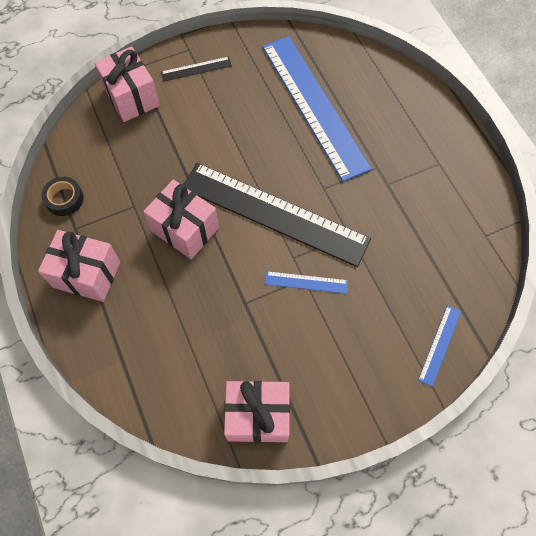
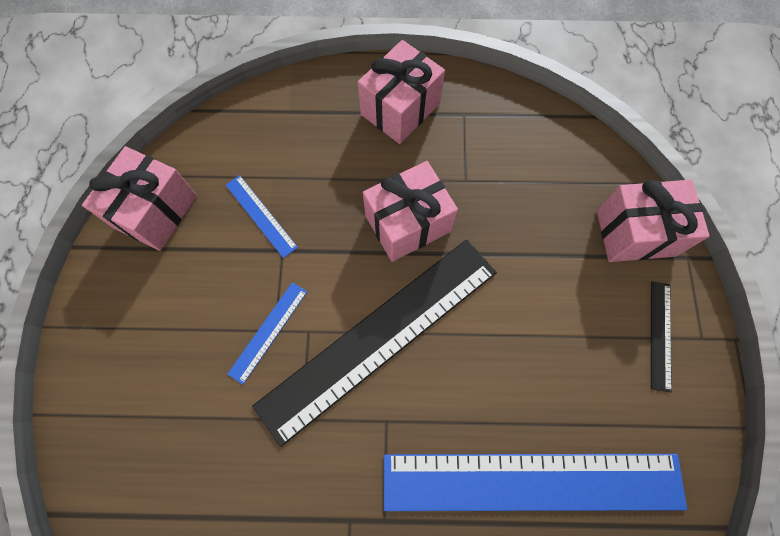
camera: 115 degrees right, 5 degrees up
(64, 199) = (506, 115): black tape -> none
(439, 345) = (99, 455): blue ruler -> blue ruler (261, 215)

